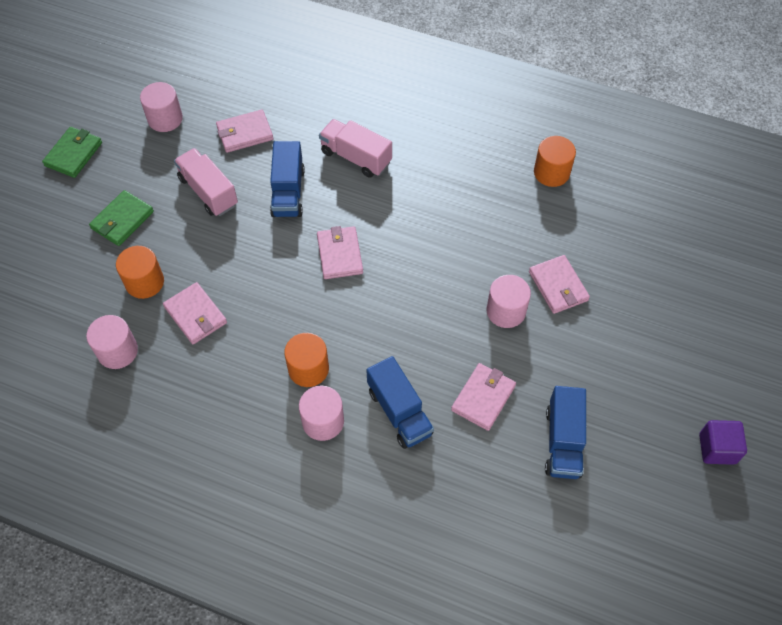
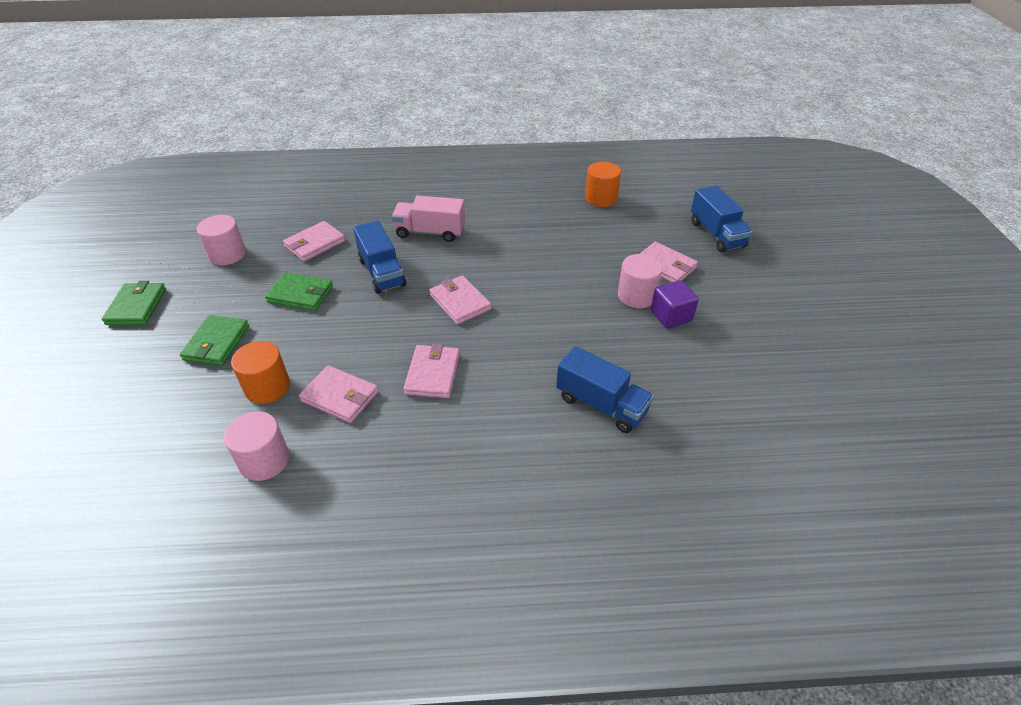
camera: 25 degrees left, 15 degrees down
(208, 191) = (301, 294): pink truck -> green wallet
(308, 369) = (487, 401): orange cylinder -> none
(323, 421) = (531, 441): pink cylinder -> none
(483, 398) = (668, 365): pink wallet -> pink wallet (432, 373)
(563, 442) = (762, 373): blue truck -> blue truck (716, 234)
(717, 448) = (882, 332): purple cube -> purple cube (671, 316)

